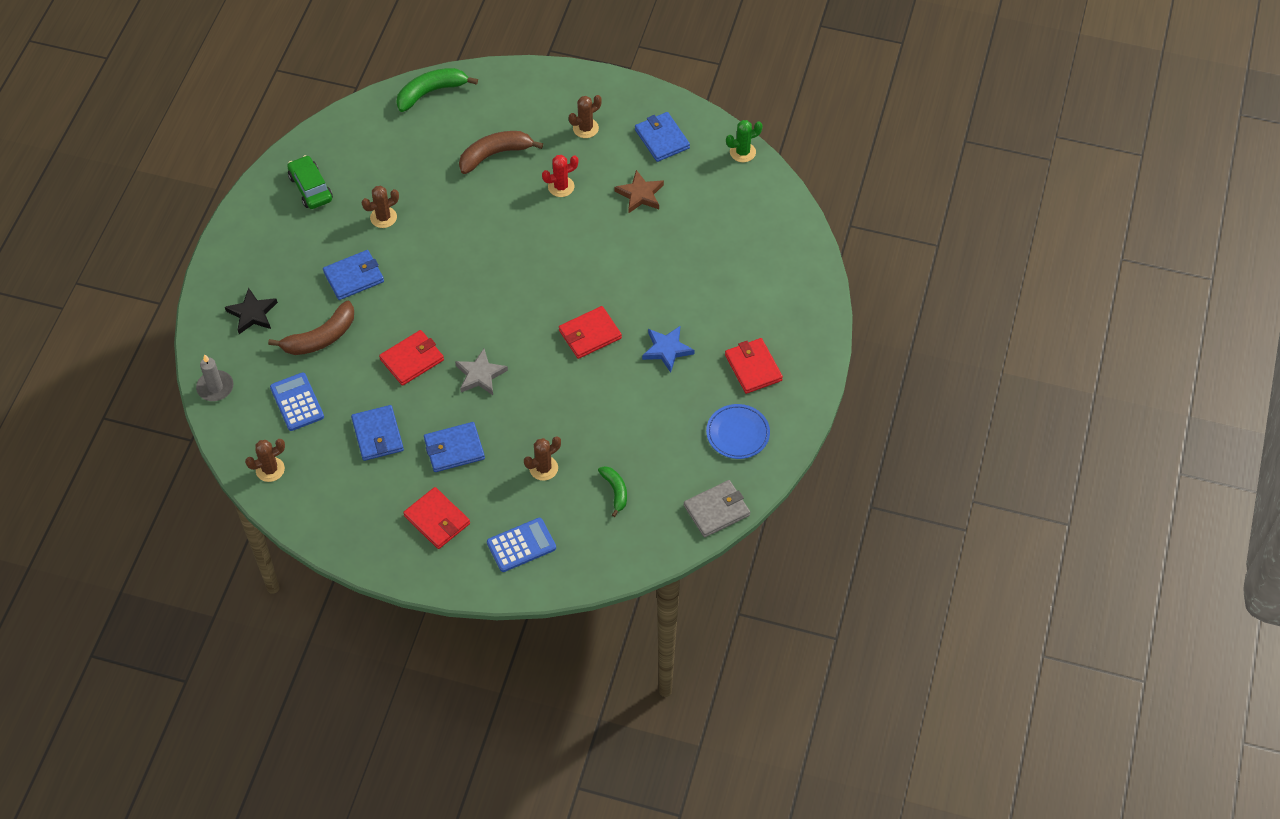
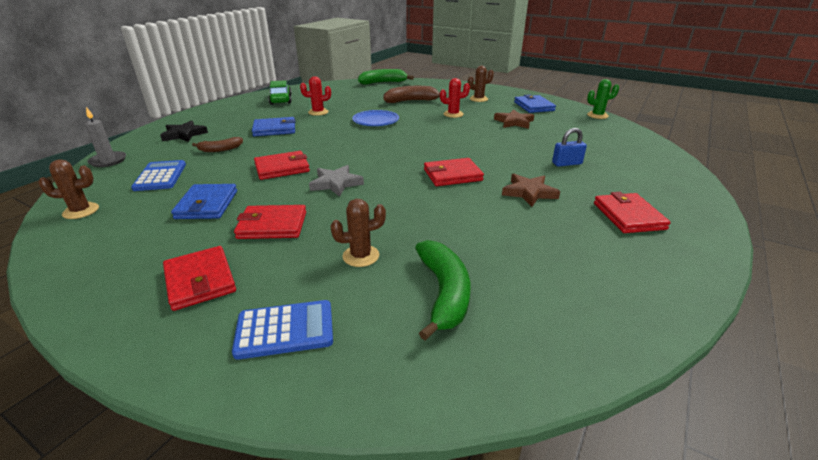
camera: 15 degrees right, 25 degrees down
(321, 337) = (220, 149): brown banana -> brown banana, size x0.59
(383, 217) = (318, 112): brown cactus -> red cactus
(454, 449) = (272, 225): blue wallet -> red wallet
(615, 491) = (444, 293): green banana -> green banana, size x1.68
(667, 350) = (529, 192): blue star -> brown star
(702, 286) = (567, 163): none -> blue padlock
(716, 510) = (596, 344): grey wallet -> none
(738, 433) = (618, 265): blue plate -> blue plate (376, 121)

